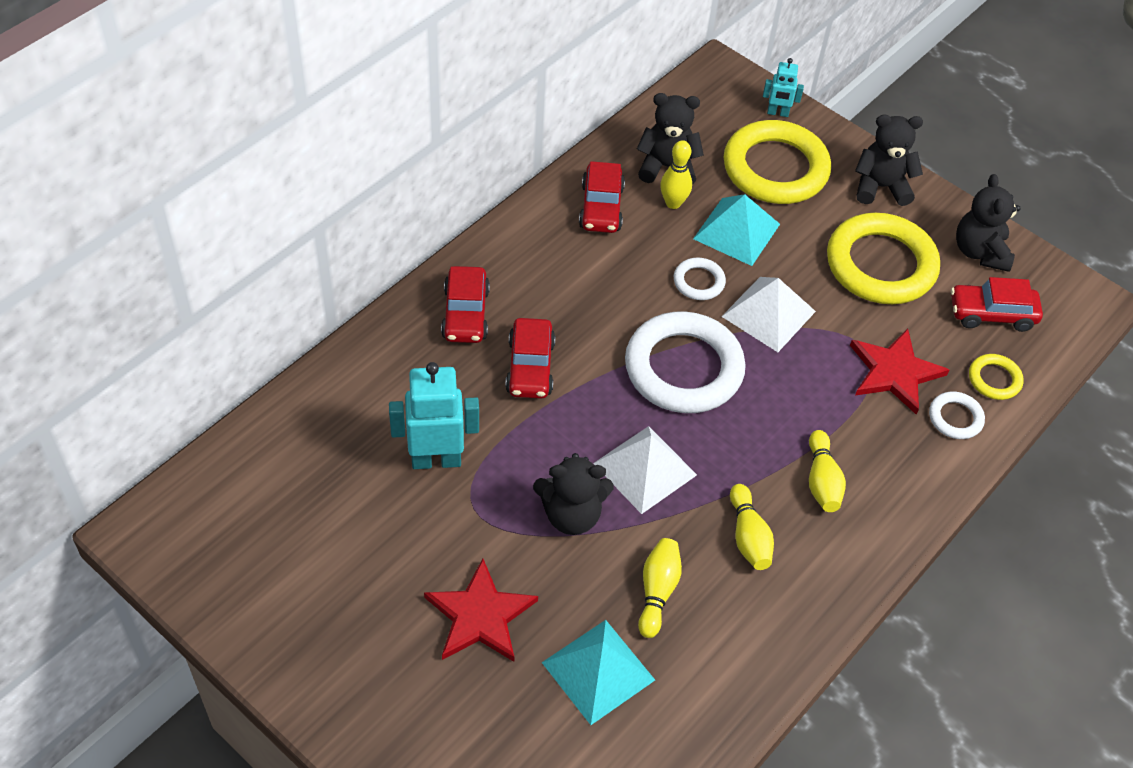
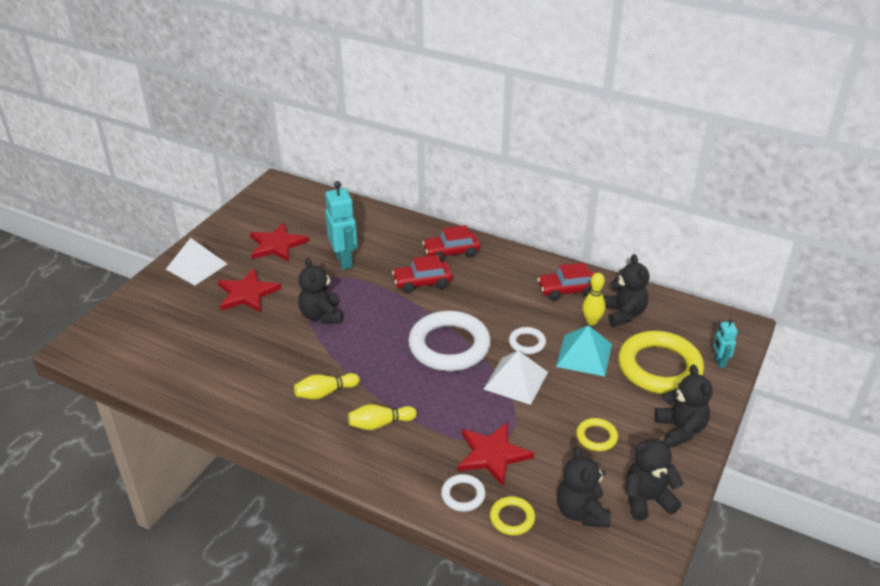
camera: 80 degrees right, 15 degrees down
(352, 553) = (277, 245): none -> red star
(598, 671) = (219, 342): turquoise pyramid -> none
(644, 469) = (363, 340): white pyramid -> white pyramid (196, 266)
(657, 591) = (276, 358): yellow bowling pin -> none
(880, 265) = (596, 437): yellow ring -> yellow ring, size x0.46
(991, 314) = (581, 512): red car -> black teddy bear

